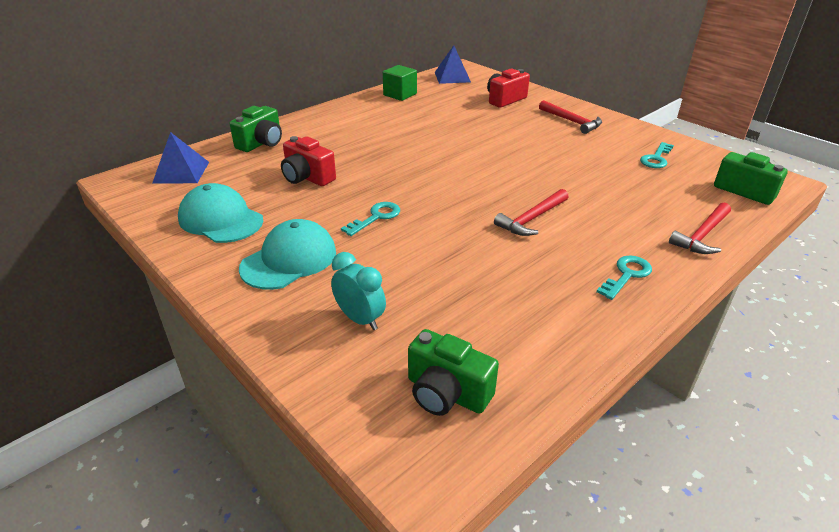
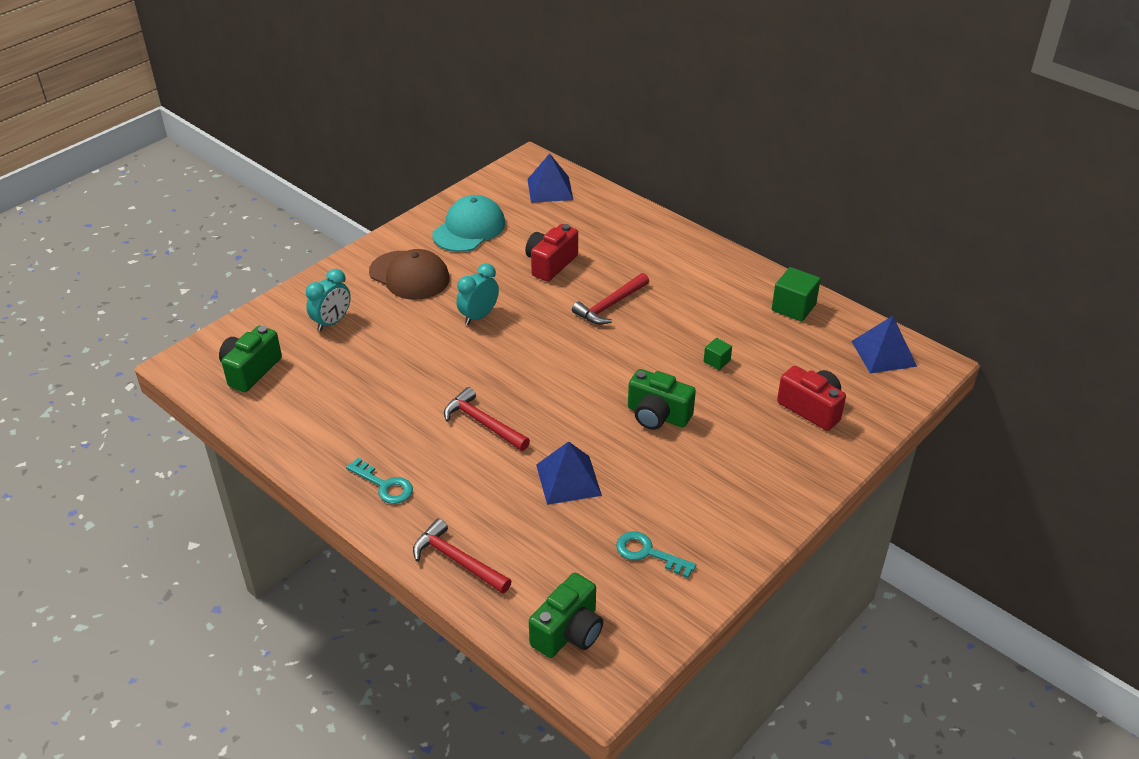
camera: 85 degrees right, 5 degrees up
(261, 143) = (620, 223): green camera -> green camera (657, 415)
(289, 260) = (409, 275): turquoise cap -> brown cap
(376, 217) = (478, 316): turquoise key -> turquoise clock
(455, 122) = (717, 361): none -> green cube
(572, 121) = (752, 476): red hammer -> red hammer (610, 305)
(593, 183) = (568, 480): none -> blue pyramid

